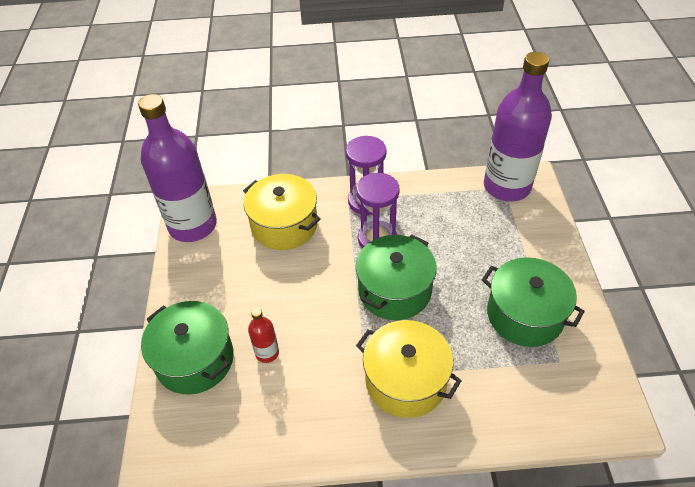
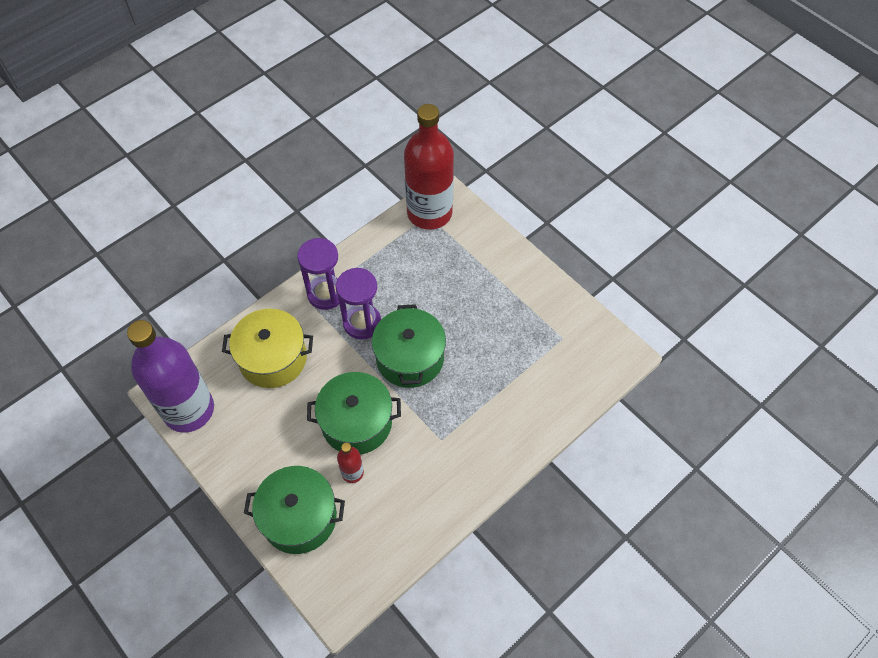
camera: 40 degrees left, 10 degrees up
(406, 380) = (471, 423): yellow pot -> none
(507, 186) = (429, 213): purple bottle -> red bottle
(525, 315) = (517, 317): green pot -> green pot (356, 422)

